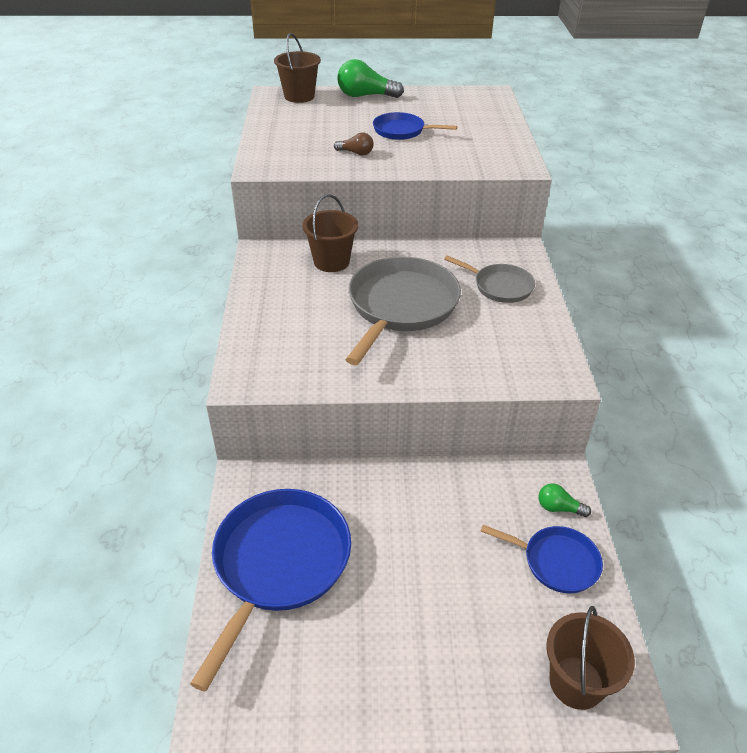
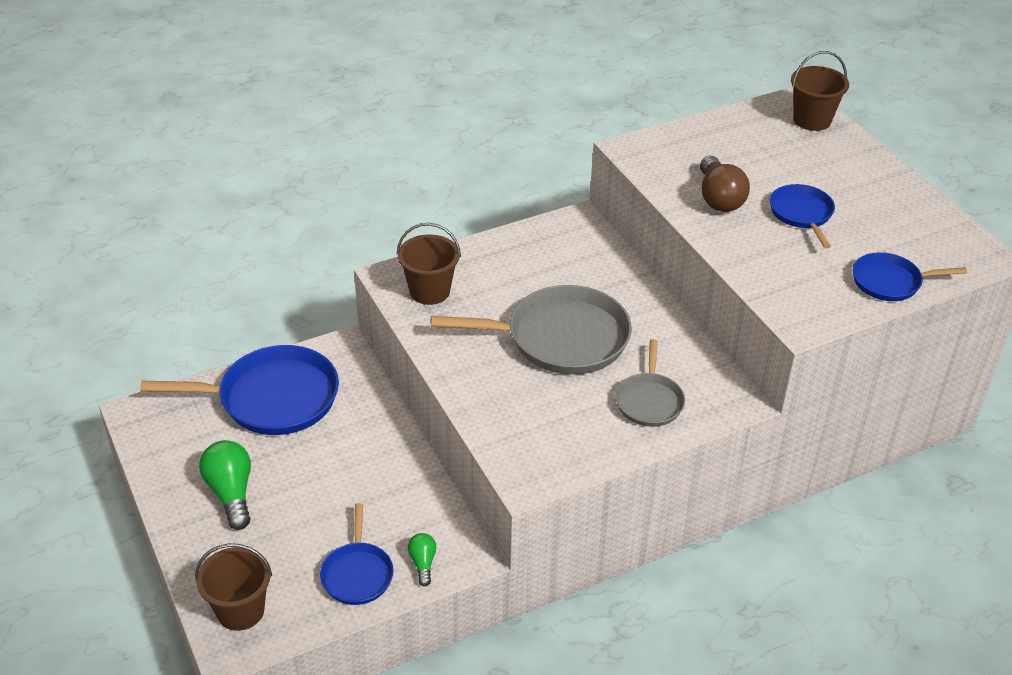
camera: 65 degrees right, 0 degrees up
(331, 262) = (598, 270): brown bucket -> brown bucket (429, 291)
(356, 153) = (719, 198): brown light bulb -> brown light bulb, size x1.84
(365, 96) = (864, 163): green light bulb -> green light bulb (231, 493)
(496, 126) = (890, 282): none -> blue pan

